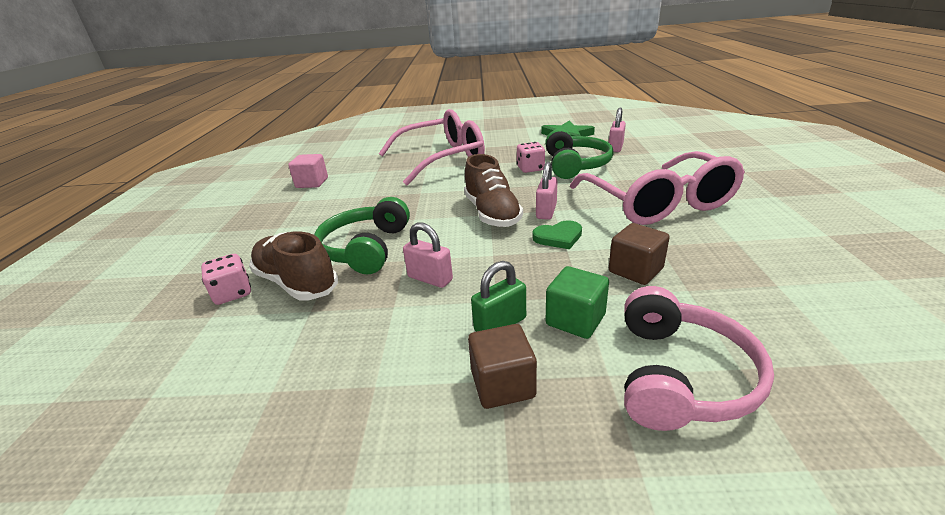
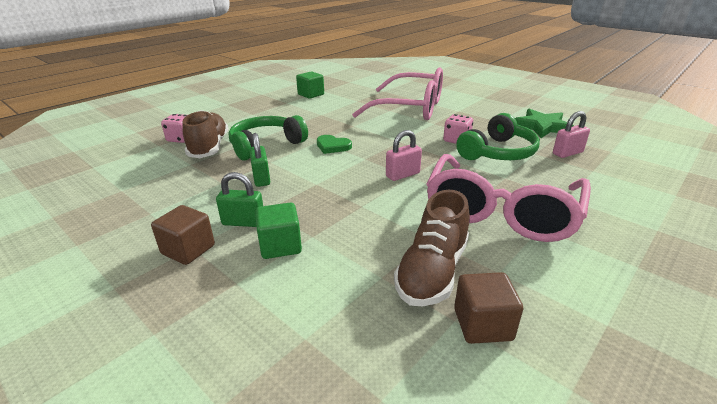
camera: 40 degrees right, 0 degrees up
(312, 183) = (311, 94): pink cube -> green cube
(430, 278) = (261, 178): pink padlock -> green padlock
(492, 213) = (367, 159): brown shoe -> brown shoe (432, 271)
(558, 237) = (374, 195): green heart -> green heart (332, 146)
(635, 270) = (375, 243): brown cube -> brown cube (482, 324)
(680, 375) = (265, 312): pink headphones -> none

